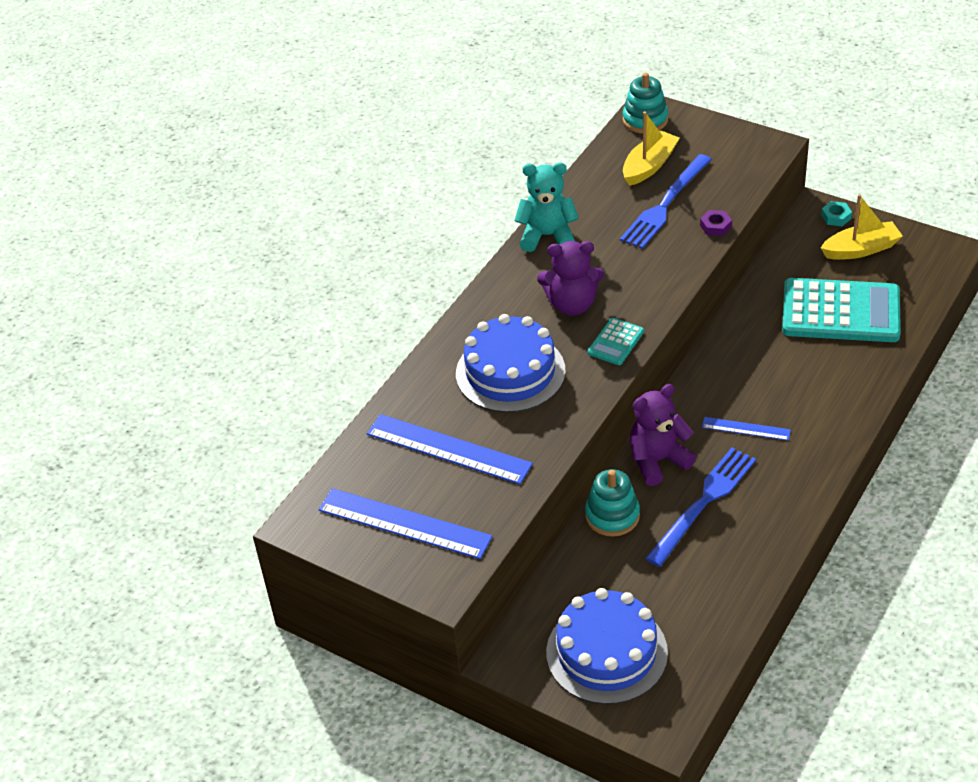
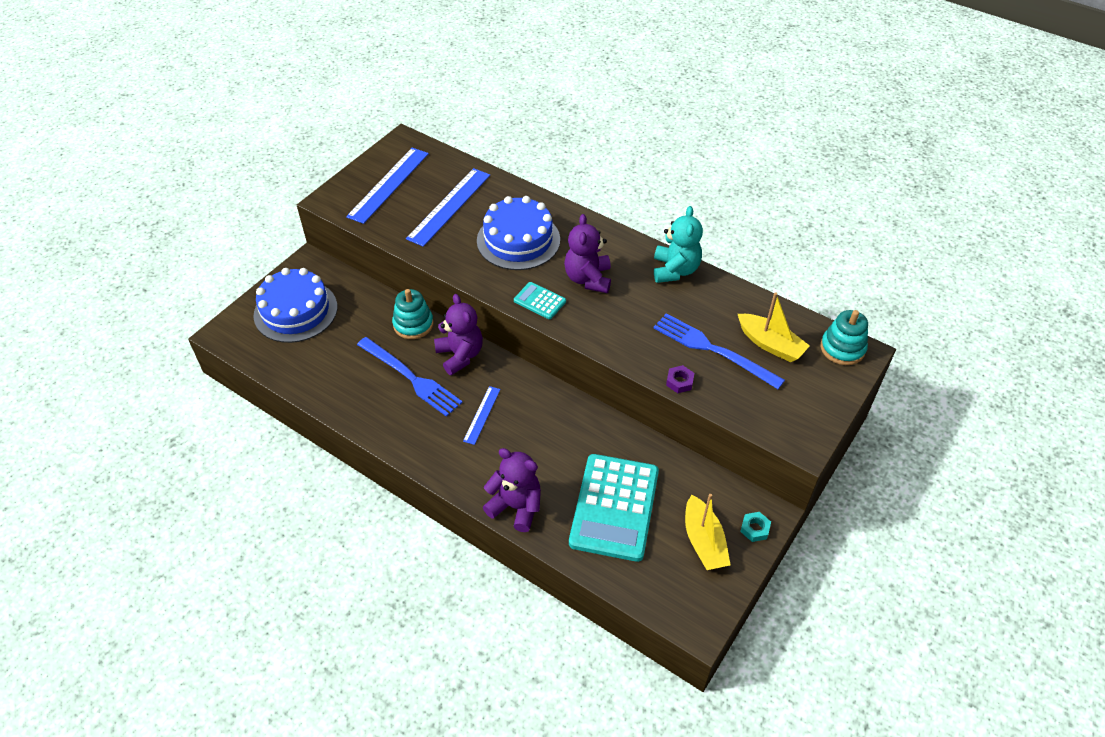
camera: 90 degrees right, 5 degrees up
(863, 386) = (516, 507): none -> purple teddy bear

